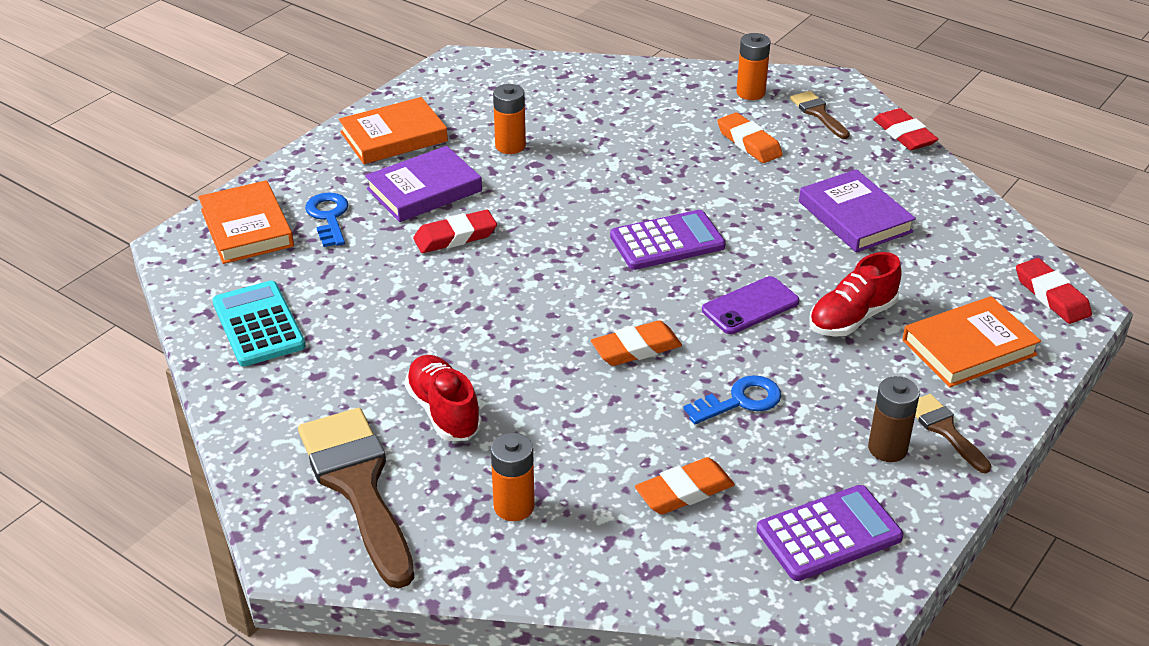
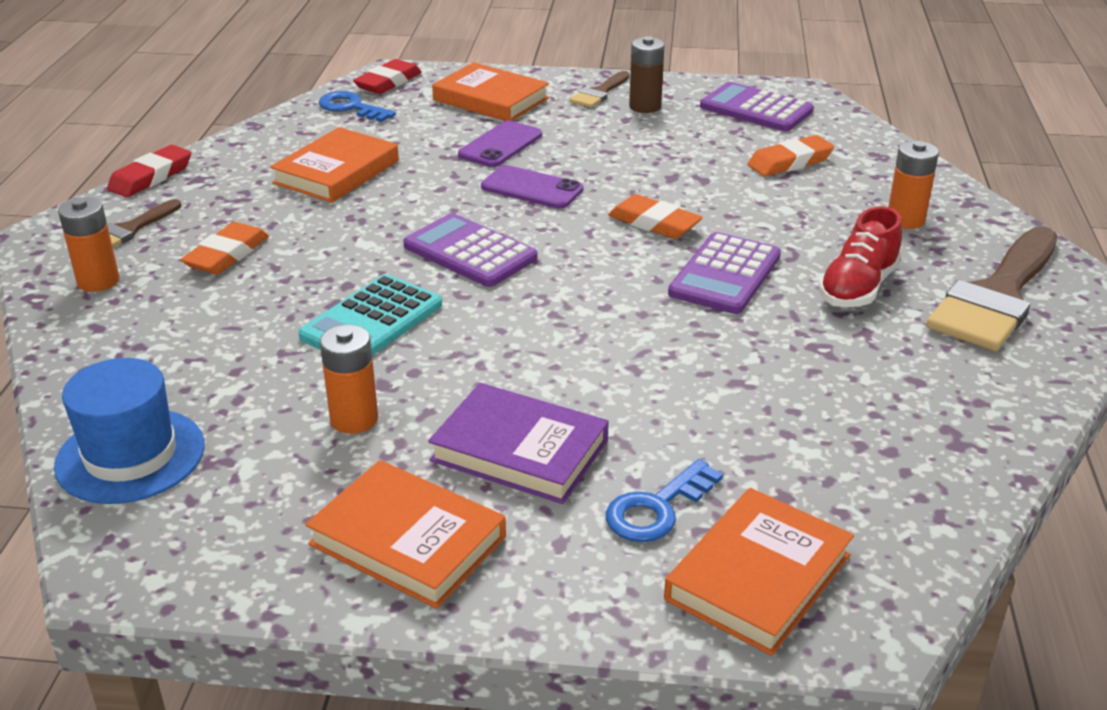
camera: 120 degrees left, 5 degrees down
(258, 325) = (905, 460): turquoise calculator -> turquoise calculator (372, 321)
(455, 237) = (593, 385): red eraser -> none
(526, 350) = (725, 275): none -> purple calculator
(547, 77) = (130, 456): none -> blue hat
(684, 491) = (790, 162): orange eraser -> orange eraser turned 60 degrees counterclockwise
(740, 401) = (663, 165): blue key -> blue key (351, 107)
(852, 318) = (500, 145): red shoe -> purple phone
(855, 217) = (336, 172): purple book -> orange book

